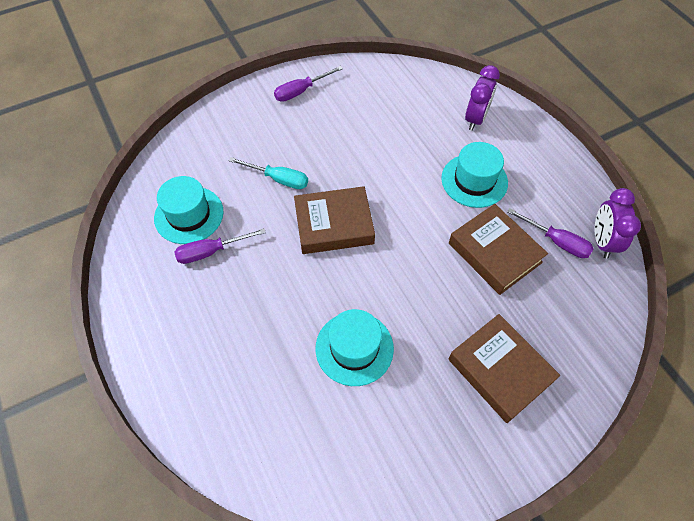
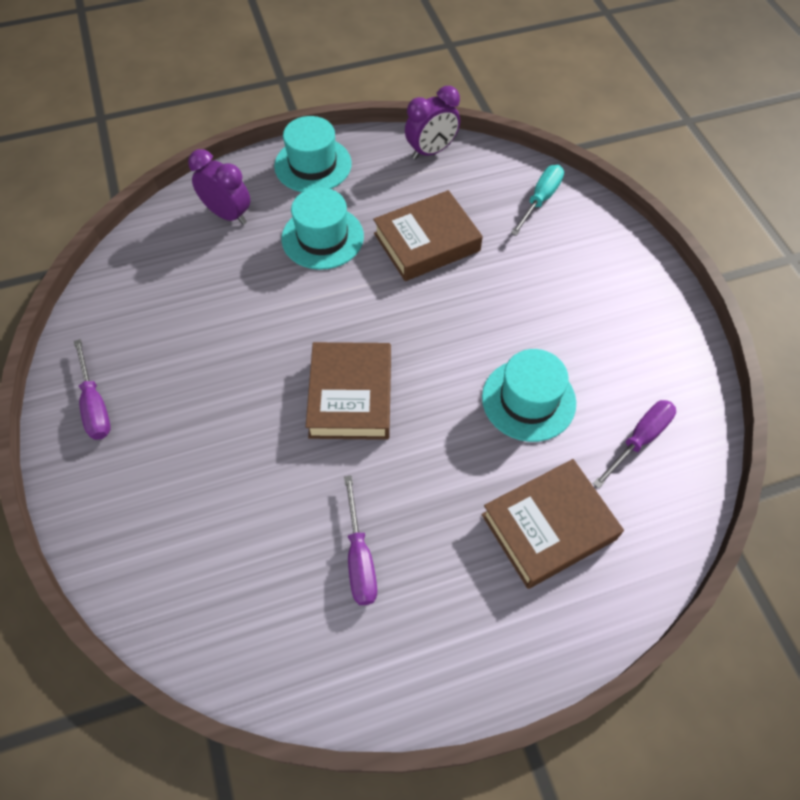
camera: 80 degrees left, 0 degrees up
(189, 215) = (286, 587): turquoise hat -> turquoise hat (313, 165)
(278, 179) = (255, 455): turquoise screwdriver -> turquoise screwdriver (540, 200)
(500, 370) = (567, 271): brown book -> brown book (548, 526)
(556, 241) = (423, 187): purple screwdriver -> purple screwdriver (639, 440)
(602, 241) = (431, 151): purple clock -> purple clock turned 45 degrees counterclockwise

